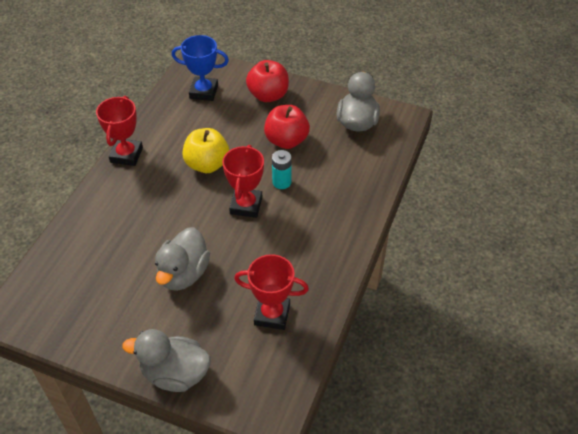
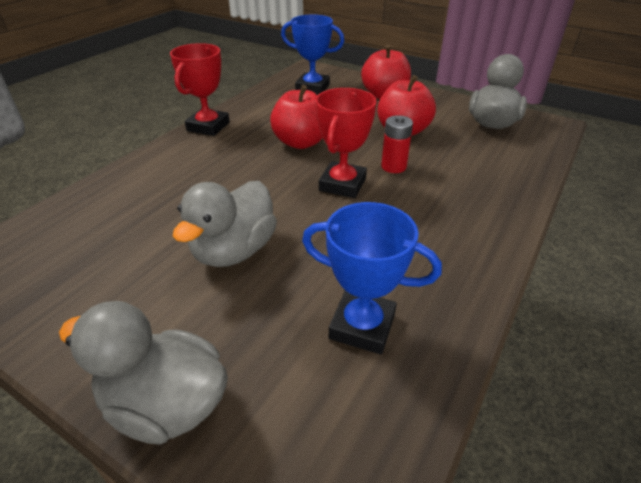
camera: 10 degrees right, 10 degrees down
(207, 164) = (301, 142): yellow apple -> red apple
(272, 314) = (362, 326): red trophy -> blue trophy
(281, 182) = (393, 166): turquoise battery -> red battery

